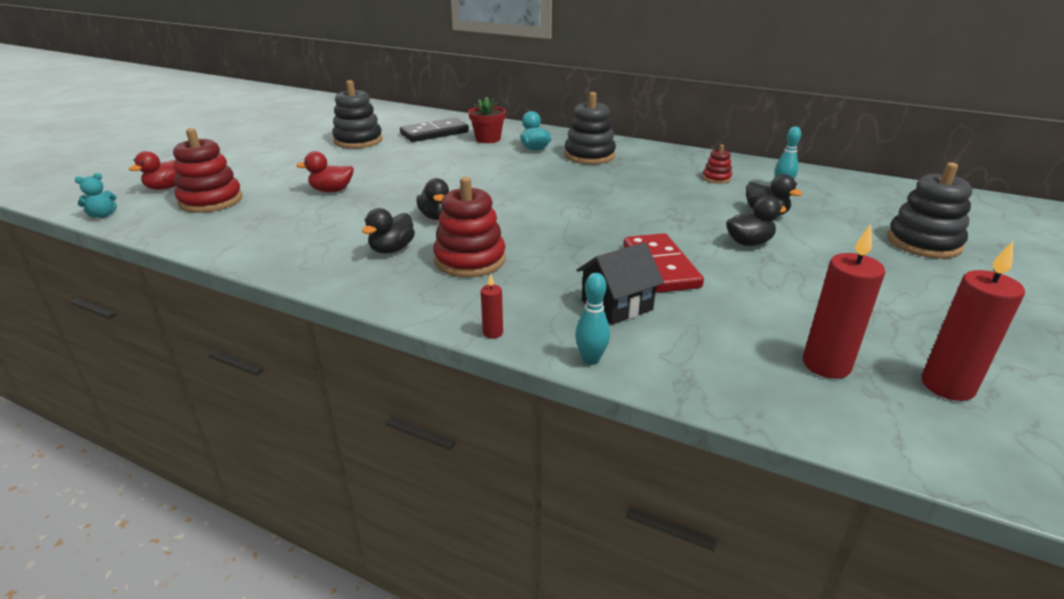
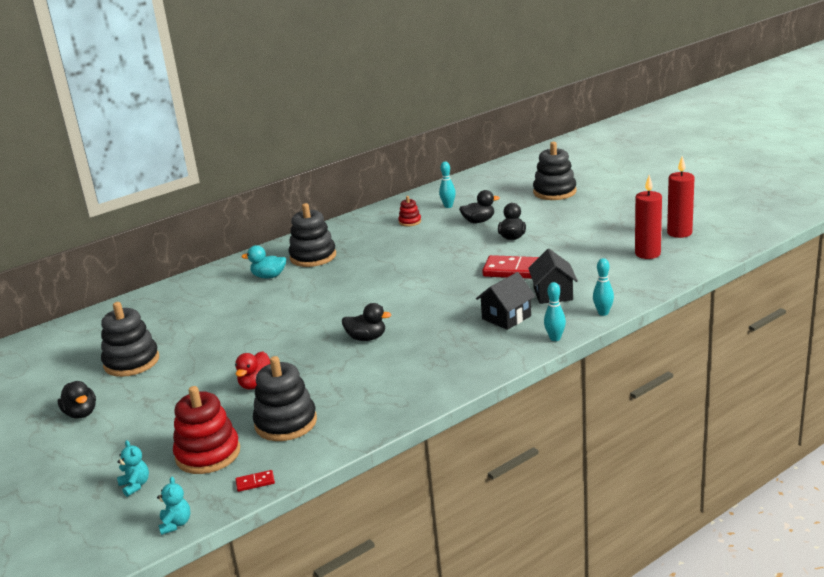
camera: 60 degrees left, 5 degrees down
(160, 230) = (255, 482): none -> red domino
(167, 187) = (135, 485): red duck -> turquoise teddy bear
(263, 218) = (286, 423): none -> black stacking toy
(392, 249) = (408, 363): black duck -> black duck (81, 413)
(434, 133) = (164, 318): black domino -> none
(470, 260) = (453, 333): red stacking toy -> none
(488, 139) = (217, 293): red flower pot -> none
(493, 333) = (555, 338): red candle -> turquoise bowling pin
(529, 285) = (506, 317): none -> black house

